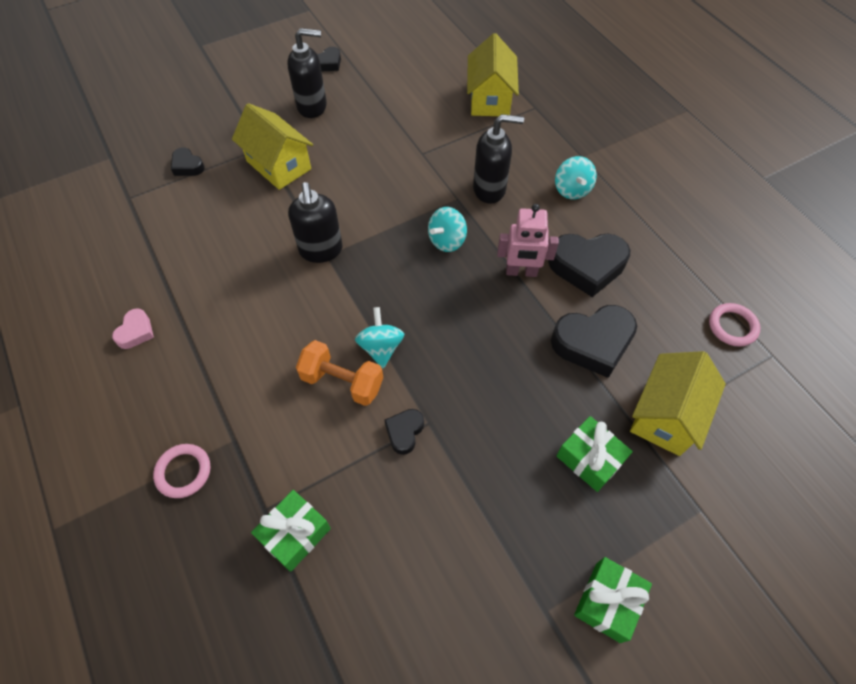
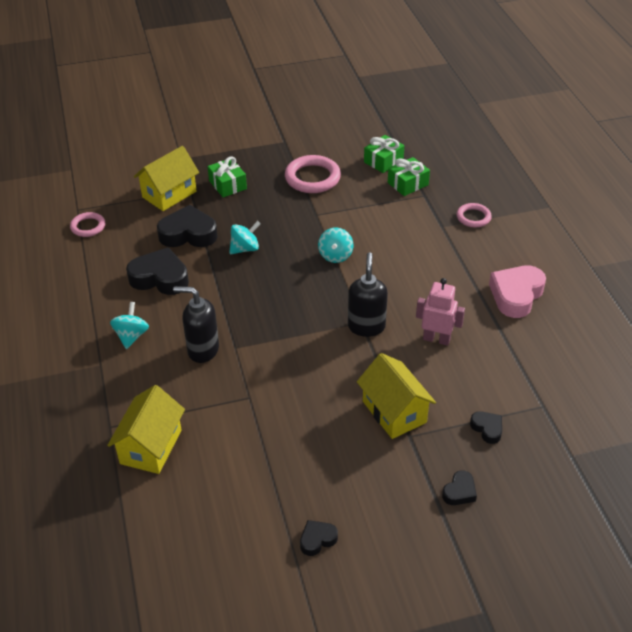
camera: 165 degrees left, 15 degrees down
(136, 332) = (516, 295): pink heart -> pink heart, size x1.96
(312, 106) = (348, 477): black soap dispenser -> none
(342, 382) = (367, 242): orange dumbbell -> none
(404, 432) = (333, 213): black heart -> black heart (459, 492)
(447, 241) = (259, 315): turquoise spinning top -> turquoise spinning top (245, 249)
(460, 511) = (312, 178): none -> pink ring
(521, 272) = (212, 283): pink robot -> pink robot (436, 339)
(607, 602) = (252, 139): green gift -> green gift (383, 161)

